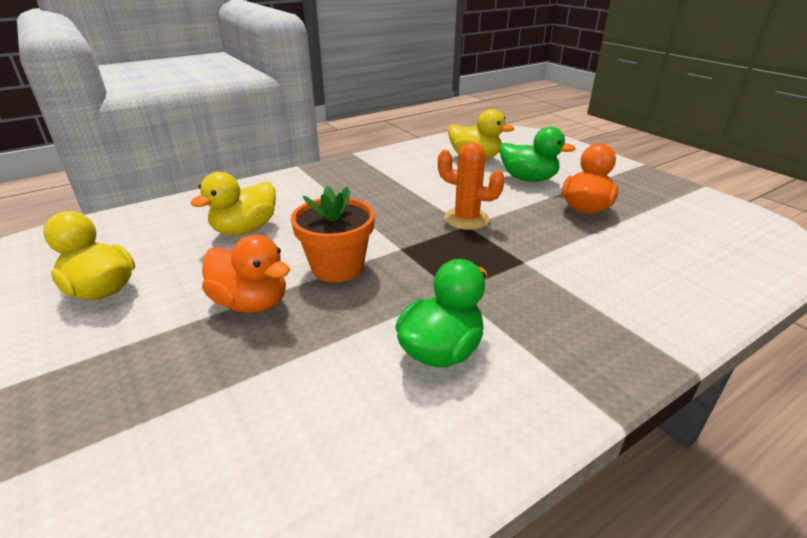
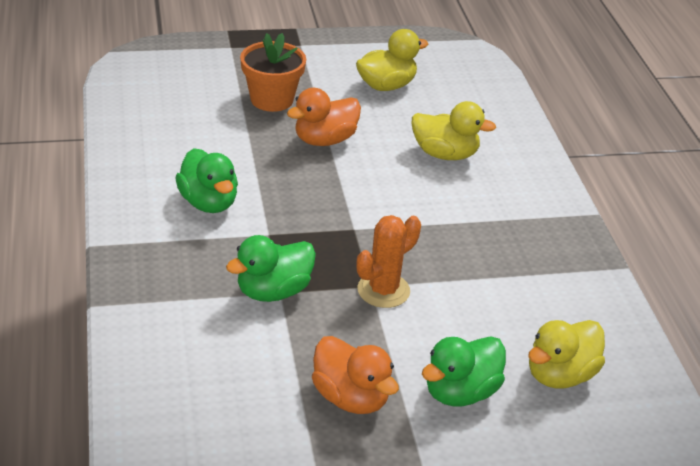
camera: 110 degrees right, 5 degrees up
(245, 229) = (445, 154): yellow duck -> yellow duck turned 135 degrees clockwise
(337, 267) = (346, 187): orange flower pot -> orange flower pot (272, 99)
(528, 265) = (273, 291): none -> green duck

